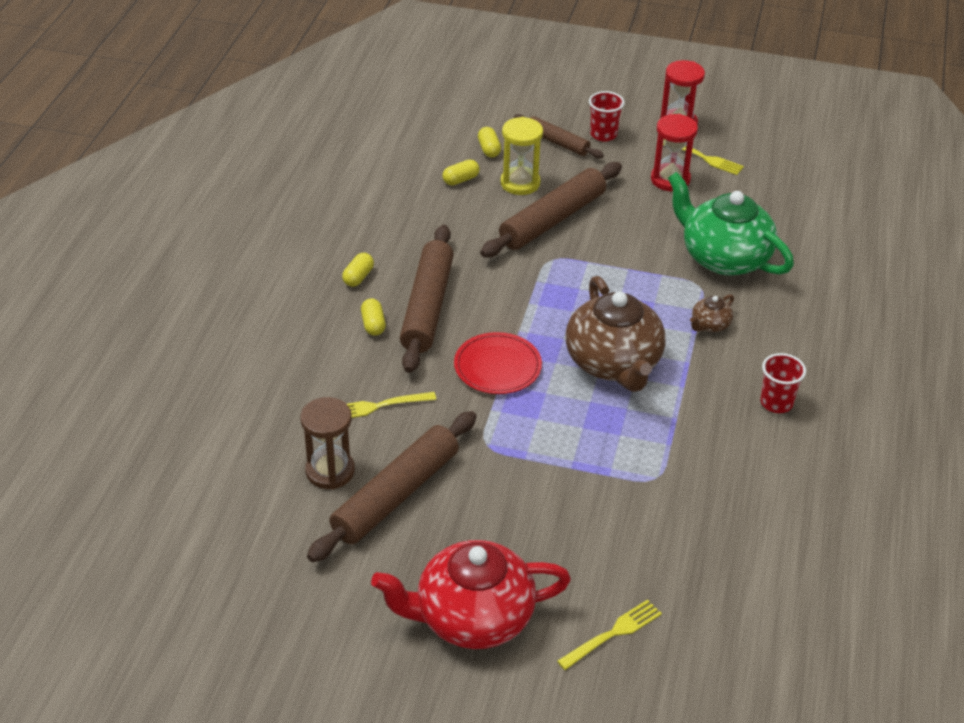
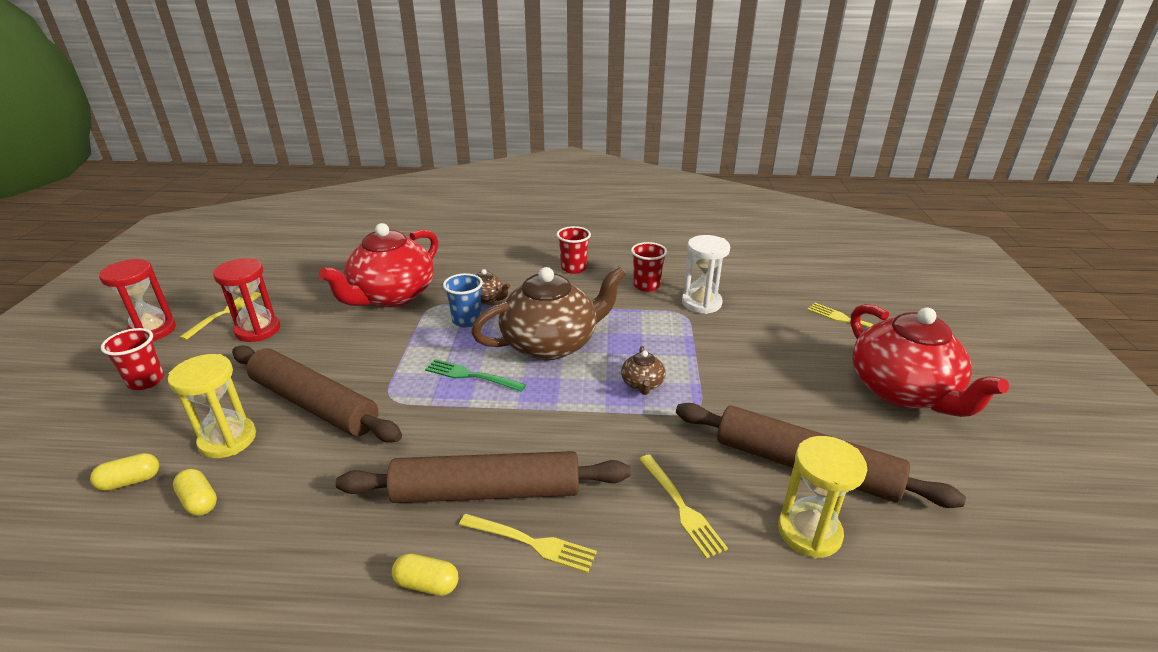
camera: 100 degrees left, 10 degrees down
(330, 471) = (809, 532): brown hourglass -> yellow hourglass
(373, 324) = (531, 543): yellow capsule -> yellow fork
(497, 367) = (579, 416): red plate -> none
(532, 416) = (642, 384): none -> brown teapot
(557, 142) = (145, 416): brown rolling pin -> none
(571, 306) = (471, 376): none -> green fork
(667, 308) = (467, 320): none -> blue cup
(677, 502) = (701, 303): none -> white hourglass
(723, 257) = (392, 296): green teapot -> red teapot
(725, 461) = (646, 286): none -> red cup

